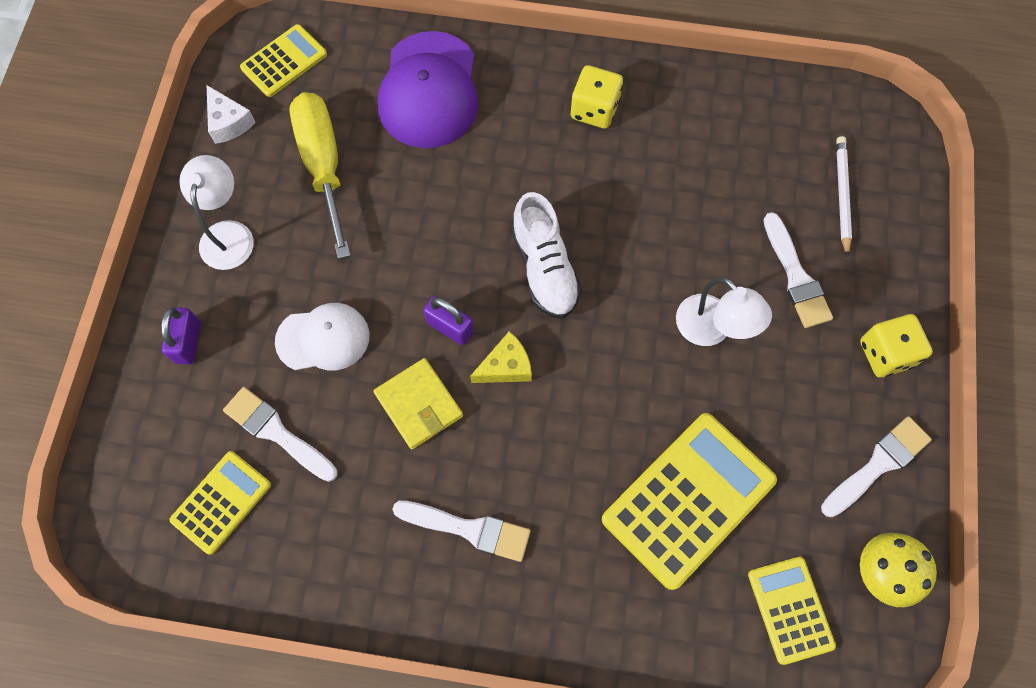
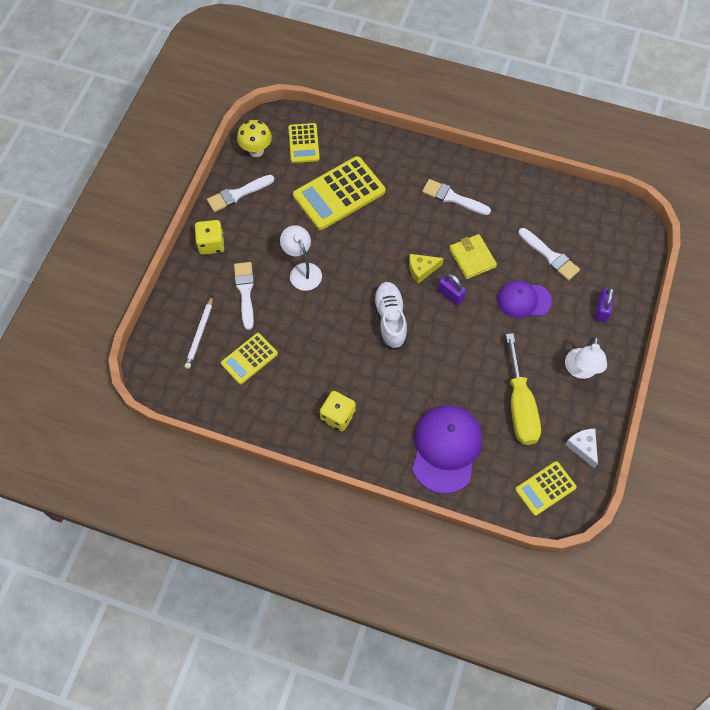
camera: 170 degrees left, 5 degrees down
(221, 502) = (579, 228): yellow calculator -> yellow calculator (249, 358)
(323, 338) = (523, 300): white cap -> purple cap

